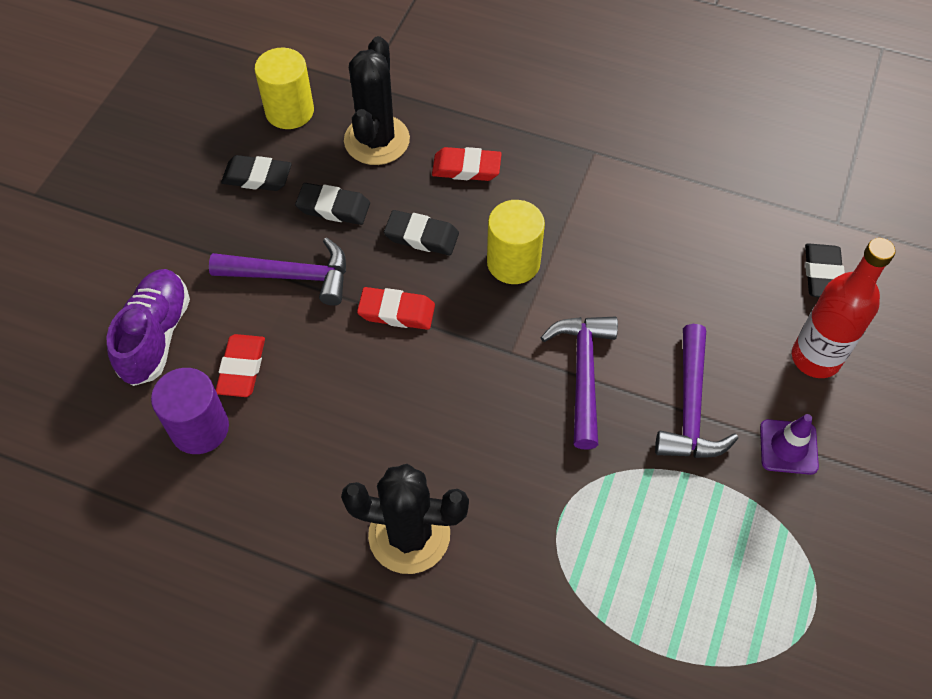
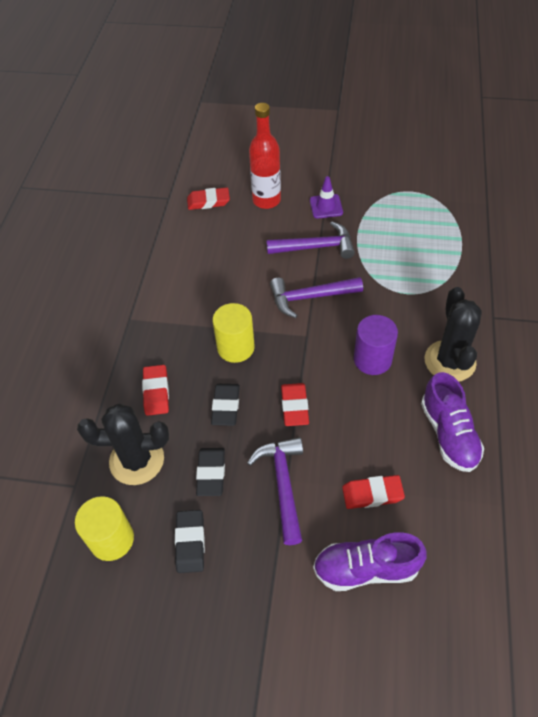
camera: 100 degrees left, 5 degrees down
(199, 428) = (429, 506): purple cylinder -> purple cylinder (372, 359)
(290, 488) = (449, 434): none -> purple shoe
(822, 274) = (208, 201): black eraser -> red eraser

